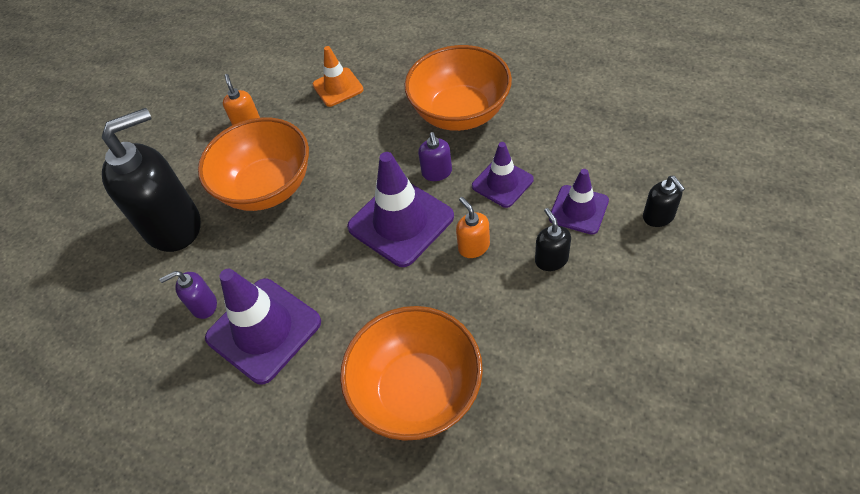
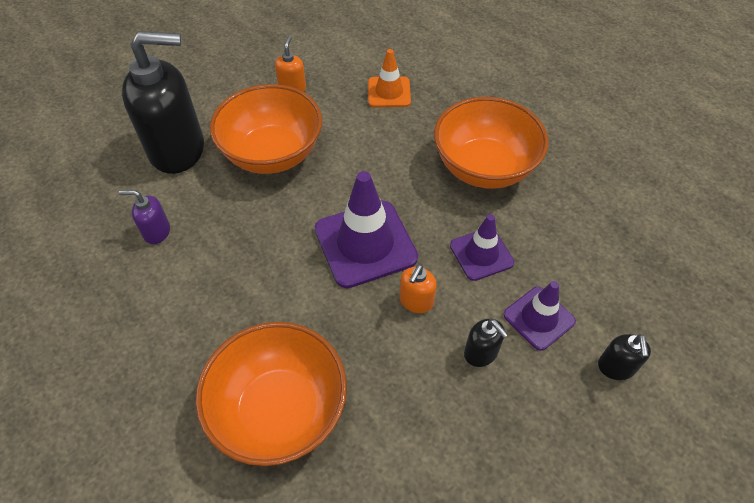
camera: 20 degrees right, 0 degrees up
(264, 330) = (189, 280): purple traffic cone -> none
(437, 172) = (427, 214): purple soap dispenser -> none
(473, 246) = (416, 301): orange soap dispenser -> orange soap dispenser turned 150 degrees counterclockwise
(551, 259) = (481, 353): black soap dispenser -> black soap dispenser turned 135 degrees clockwise

